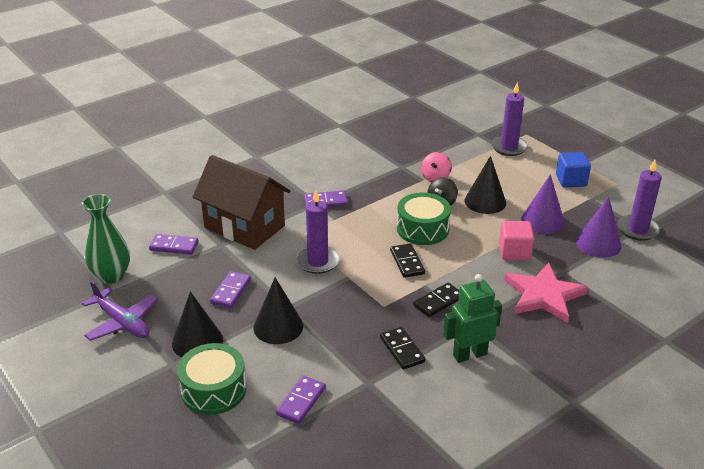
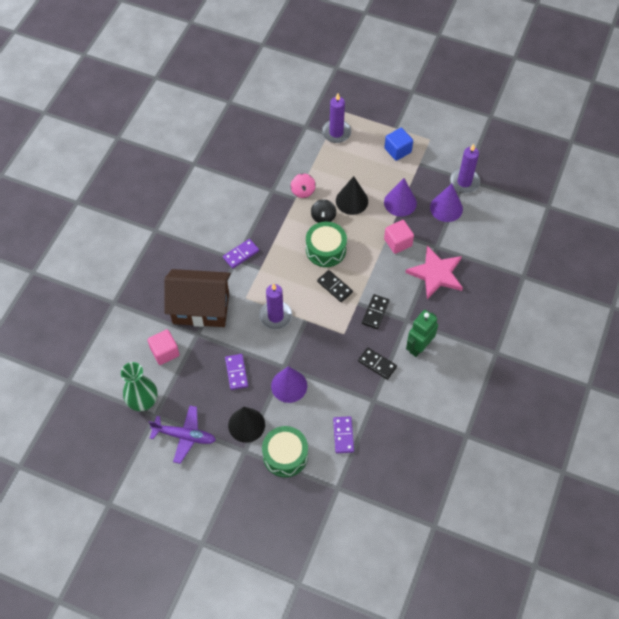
camera: 30 degrees left, 25 degrees up
(174, 246) = (165, 352): purple domino -> pink cube
(278, 326) = (289, 386): black cone -> purple cone

